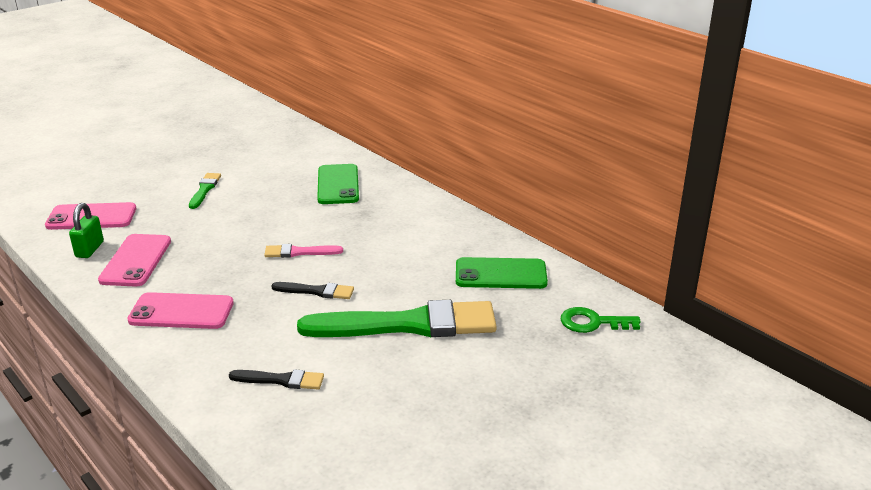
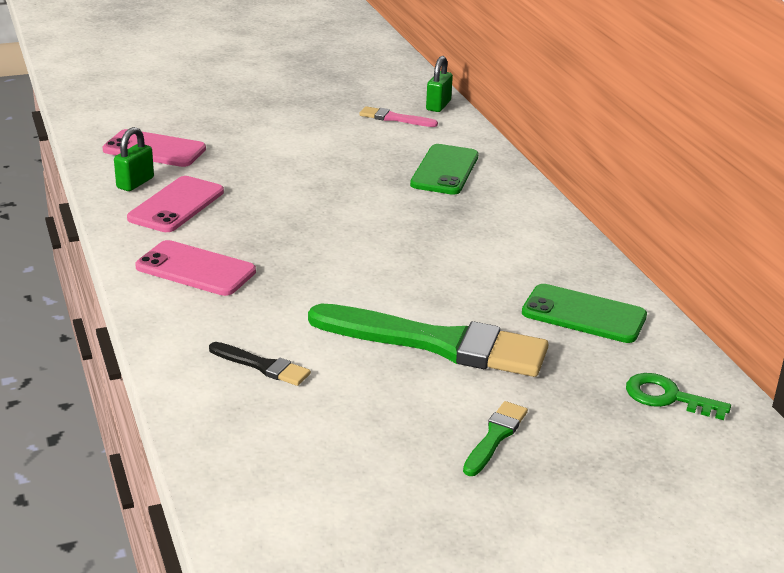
camera: 20 degrees right, 0 degrees up
(204, 190) = (289, 145): green brush -> green brush (495, 437)
(299, 252) = (357, 236): pink brush -> pink brush (394, 118)
(305, 135) = (438, 105): none -> green padlock
(316, 291) = (353, 282): black brush -> none

